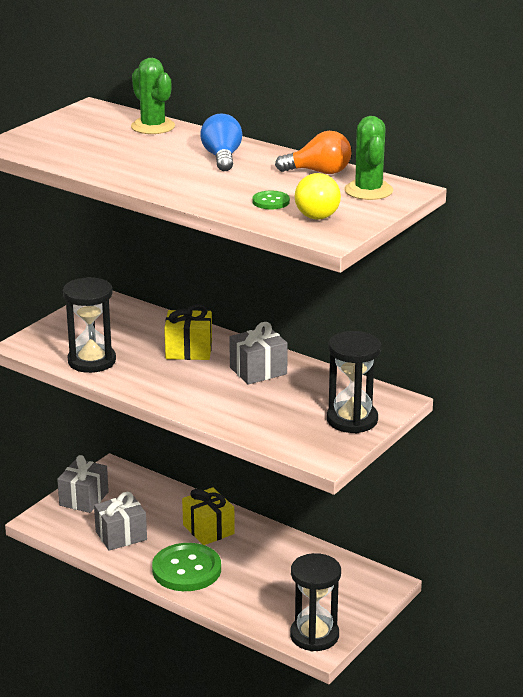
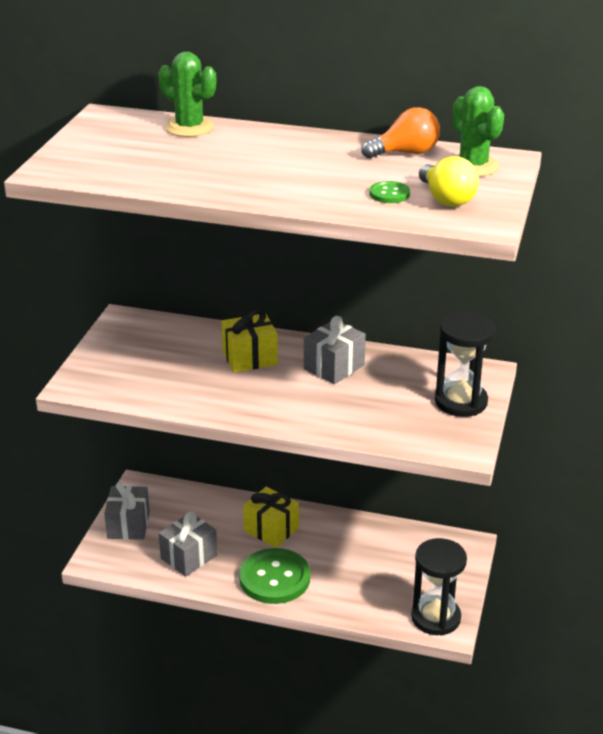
camera: 20 degrees left, 5 degrees up
(92, 361) = (158, 390): black hourglass -> none
(222, 157) = (293, 152): blue light bulb -> none

